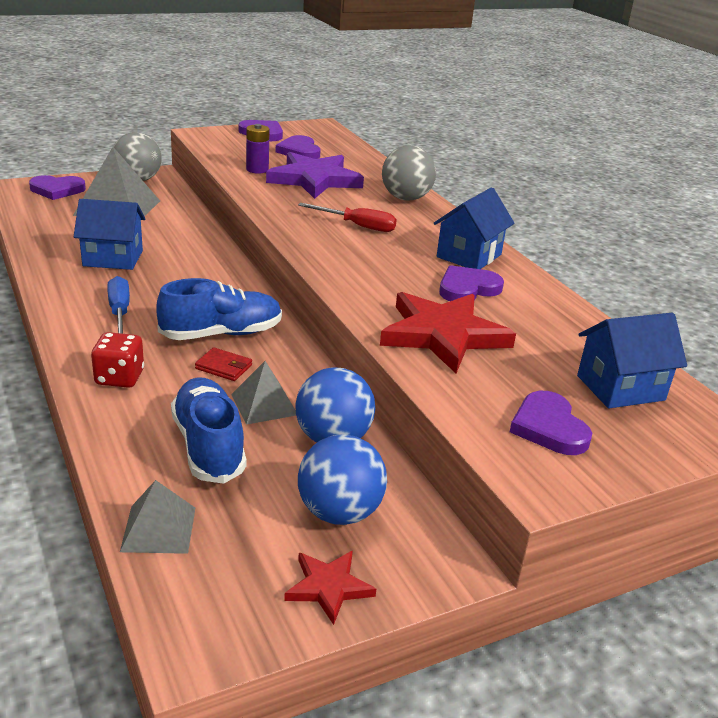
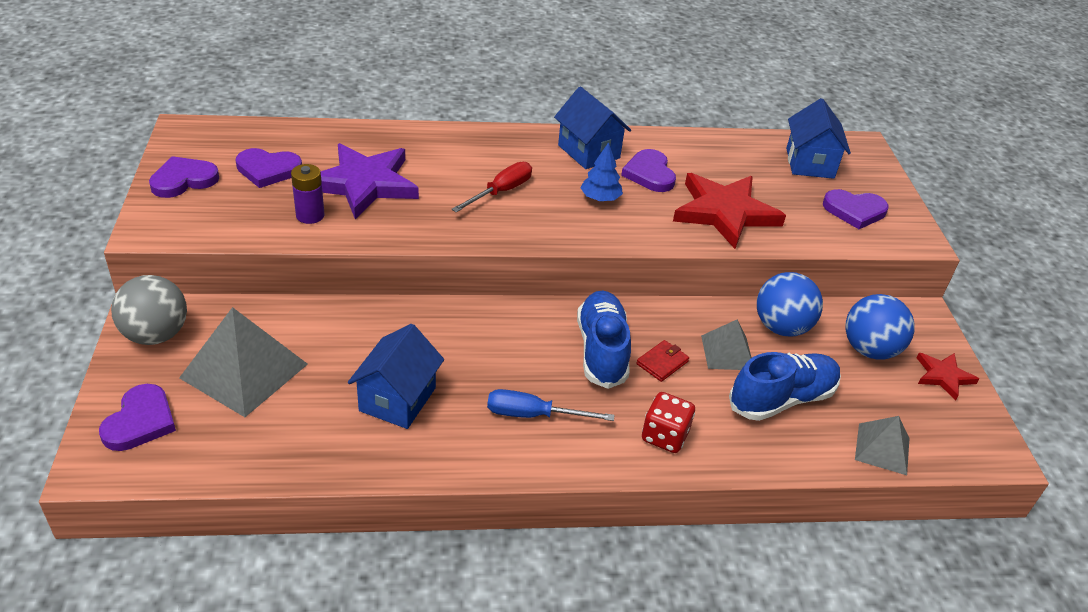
camera: 70 degrees left, 10 degrees up
(208, 446) = (782, 399): blue shoe -> blue shoe turned 150 degrees clockwise
(395, 268) = (600, 198): none -> blue tree
(406, 198) = (445, 142): grey ball -> none

